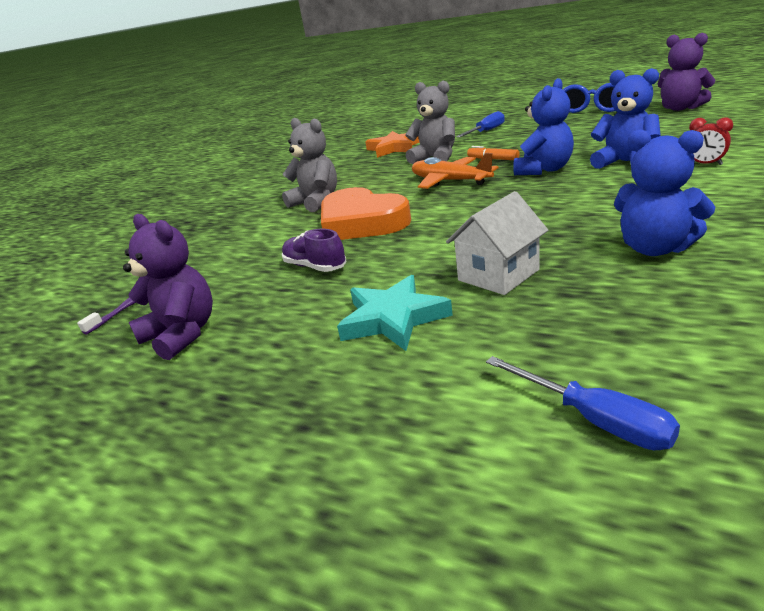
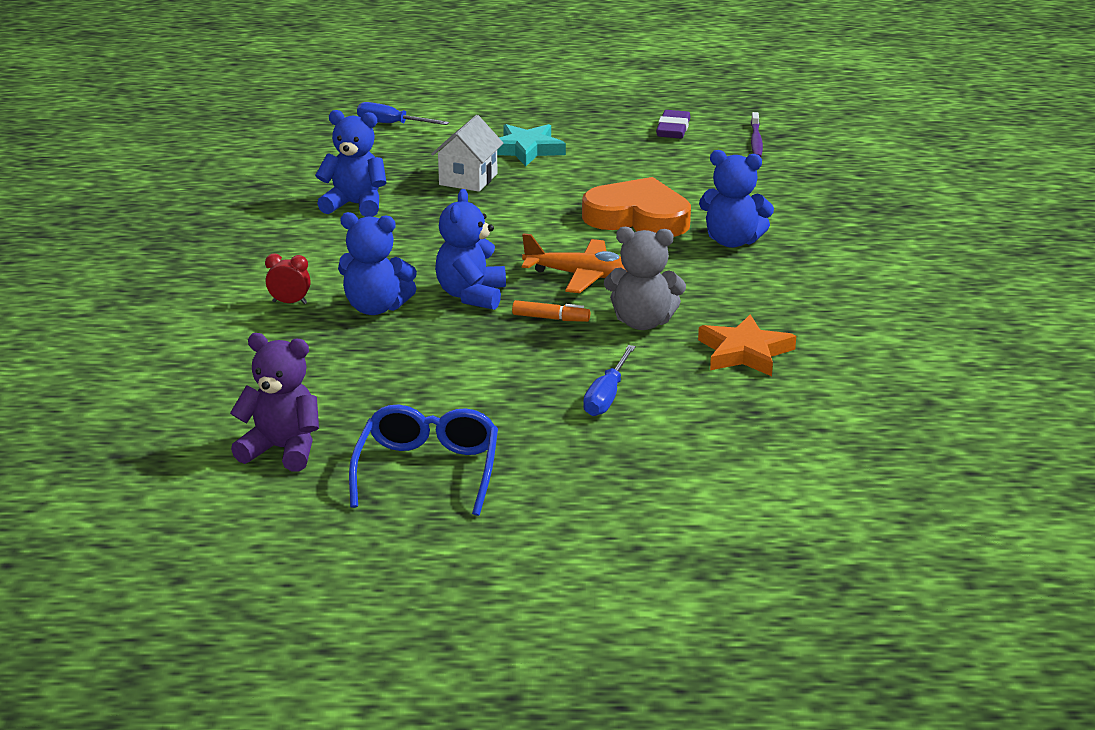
camera: 150 degrees right, 0 degrees up
(182, 334) = (673, 129): purple teddy bear -> purple eraser
(315, 267) = (631, 175): purple shoe -> none
(316, 202) = (732, 241): grey teddy bear -> blue teddy bear

